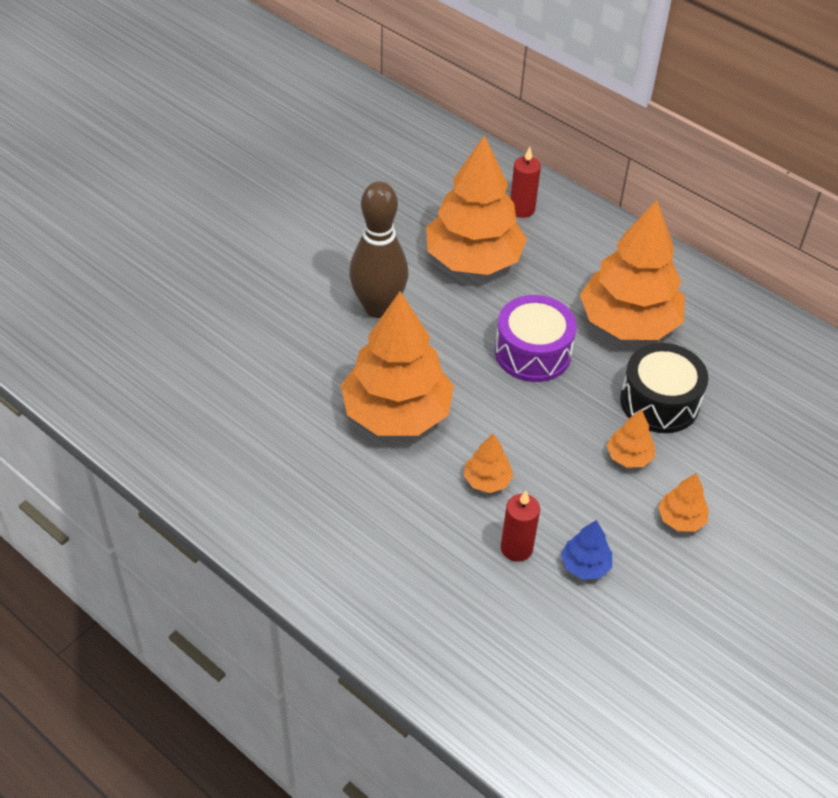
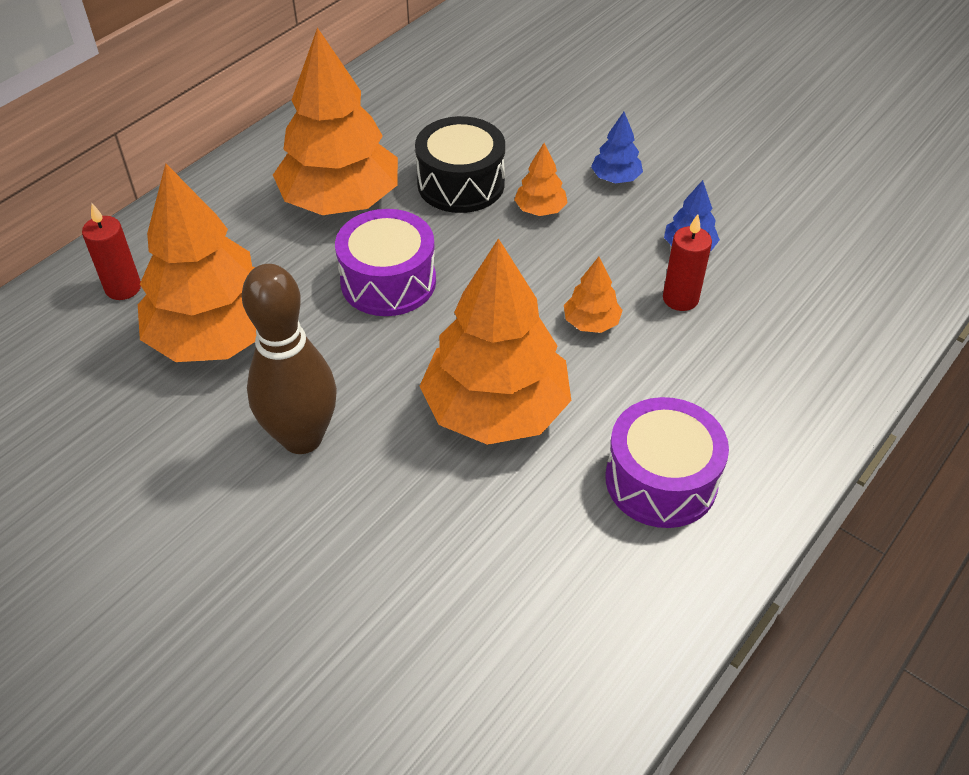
camera: 90 degrees left, 0 degrees up
(322, 507) = (661, 480): none -> purple drum
(681, 519) = (615, 178): orange tree -> blue tree

